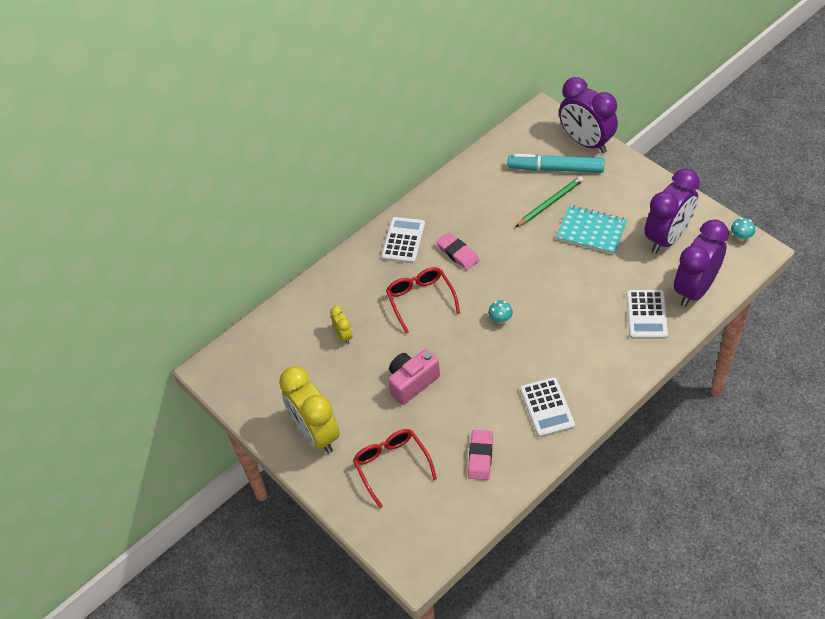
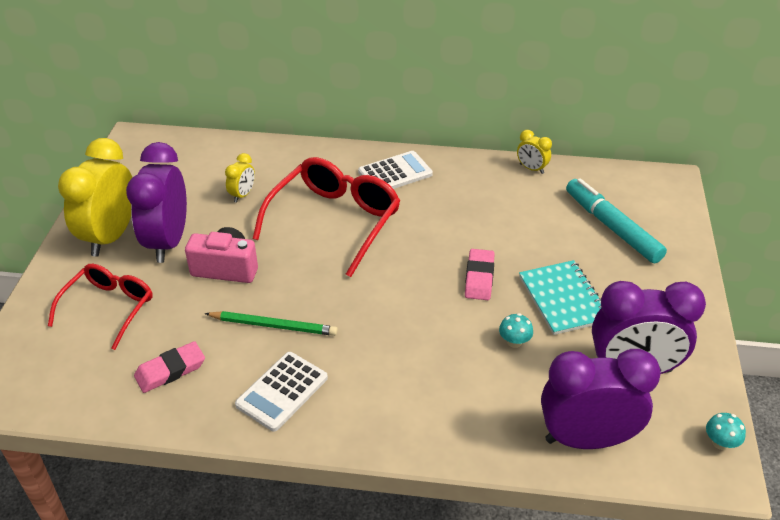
camera: 45 degrees right, 10 degrees down
(420, 299) = (335, 221): red glasses -> red glasses, size x1.57
(457, 253) = (419, 216): pink eraser -> pink eraser (479, 277)
(468, 170) = (531, 169): none -> yellow clock
(500, 319) = (367, 290): turquoise mushroom -> turquoise mushroom (514, 342)
(550, 203) = (562, 247): green pencil -> green pencil (274, 325)
(586, 142) = (677, 231): purple clock -> purple clock (168, 242)
(646, 315) = (499, 412): white calculator -> none

